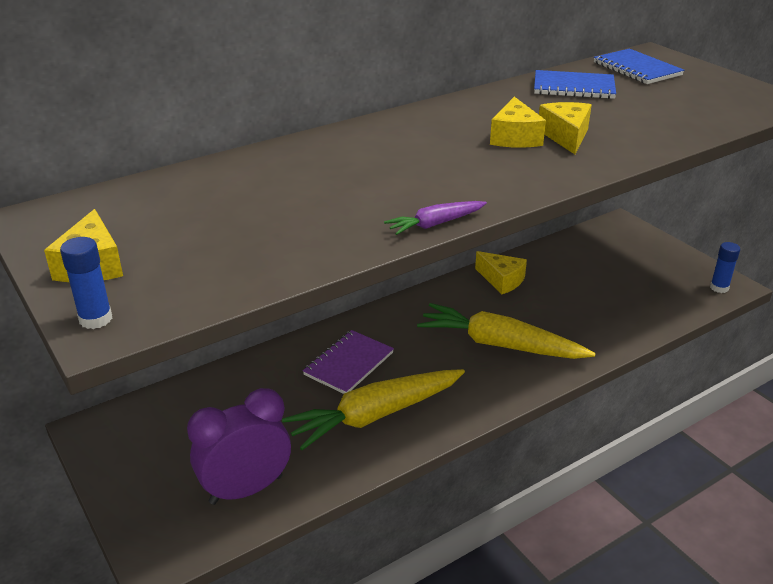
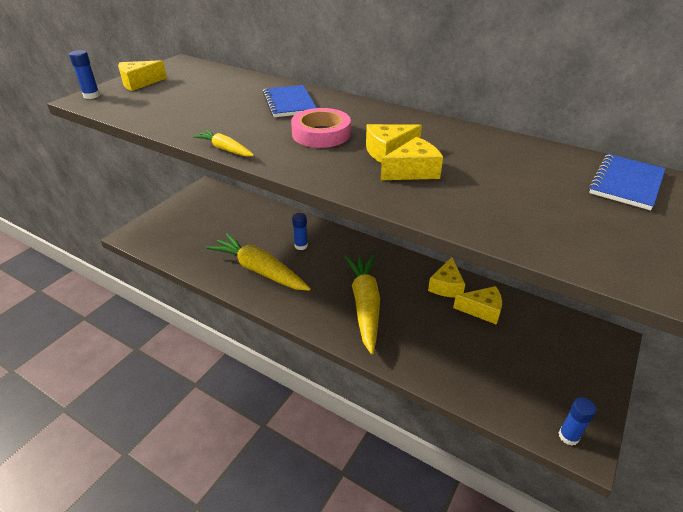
camera: 65 degrees right, 5 degrees up
(246, 489) = (182, 245): purple clock -> none
(348, 364) = (301, 246): purple notebook -> blue glue stick
(435, 224) = (225, 149): purple carrot -> yellow carrot
(440, 161) = (321, 134): none -> pink tape
(550, 272) = (482, 310): none -> yellow cheese
(573, 87) = (527, 159): blue notebook -> blue notebook (289, 103)

